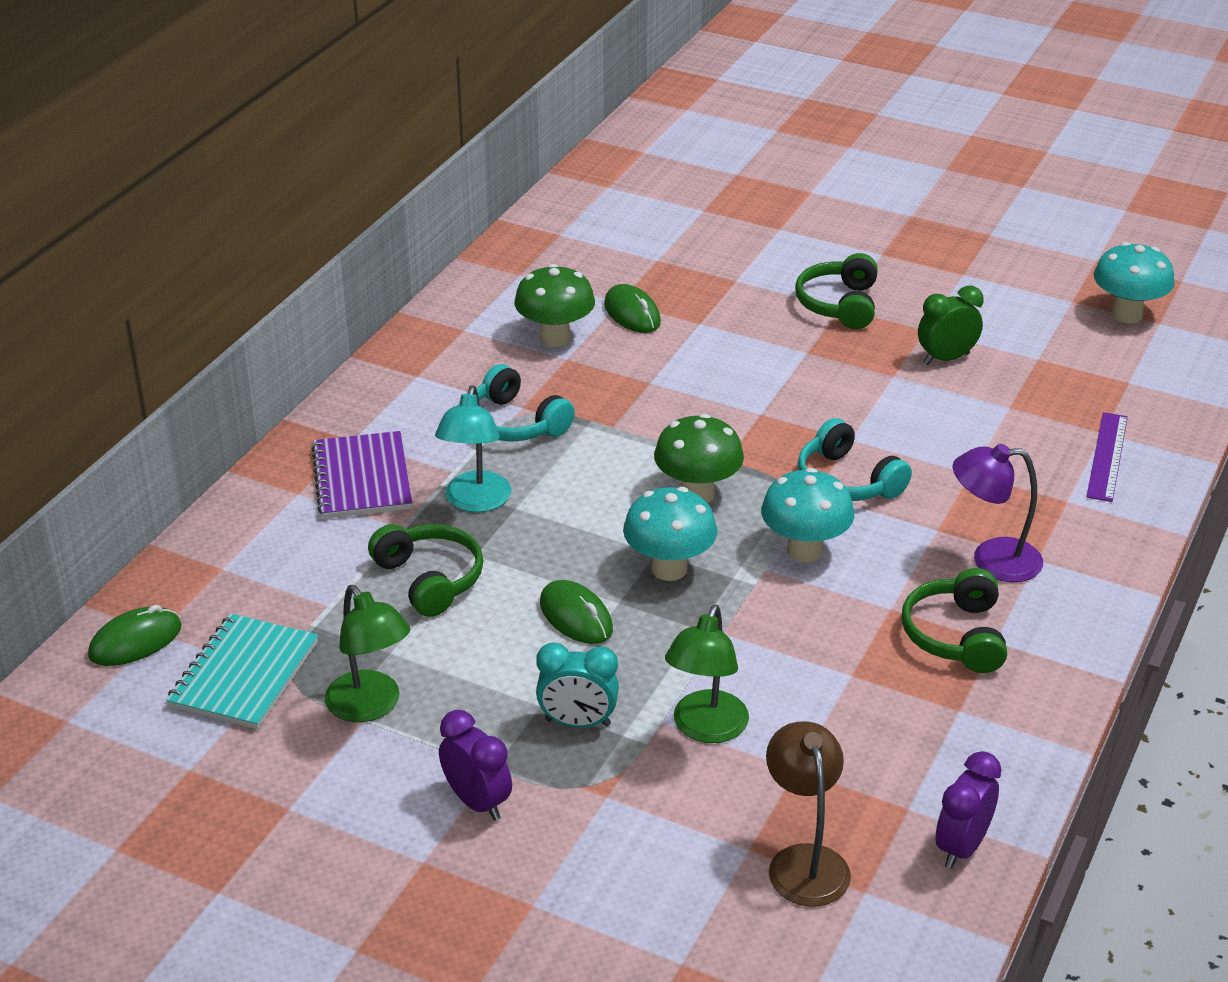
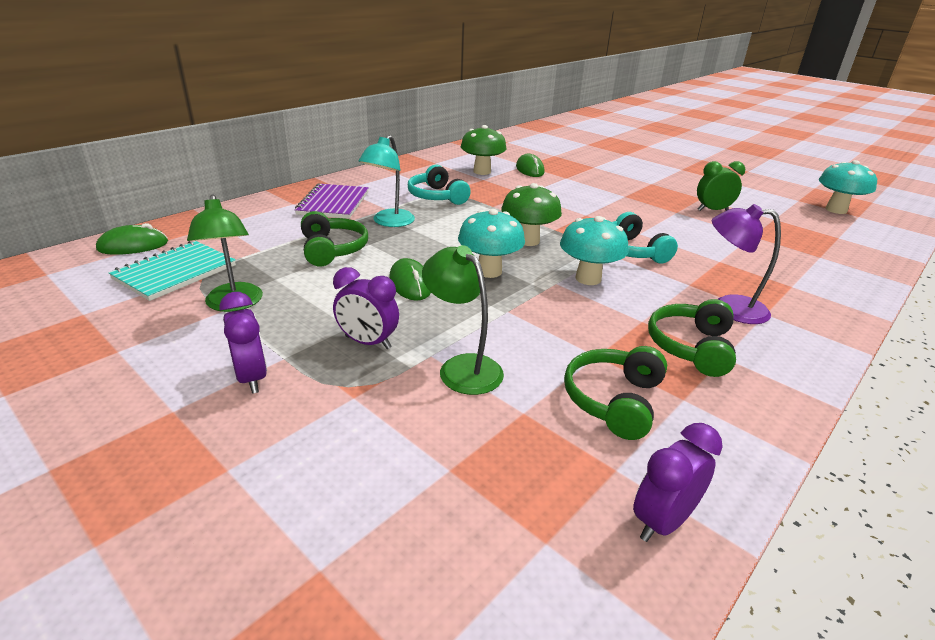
camera: 15 degrees right, 5 degrees down
(578, 722) = (368, 342): turquoise clock -> purple clock
(705, 729) = (462, 367): green lamp -> green lamp turned 105 degrees clockwise
(804, 861) = (496, 494): brown lamp -> none
(839, 305) = (651, 182): green headphones -> green headphones (614, 400)
(1107, 456) = (823, 268): purple ruler -> none

